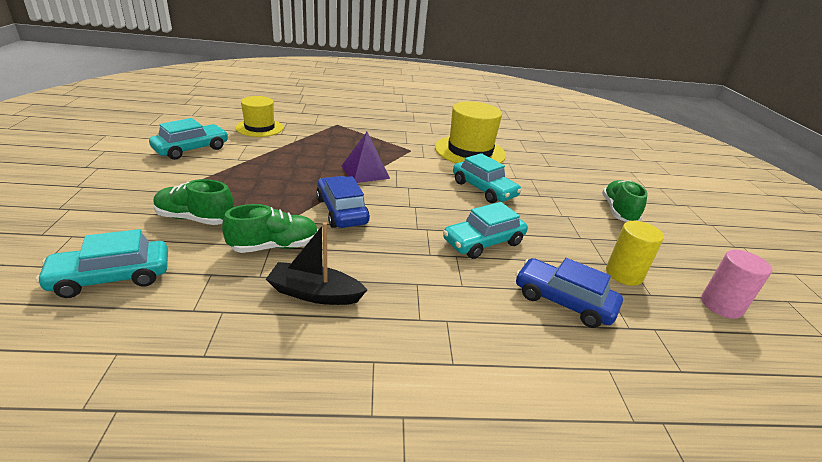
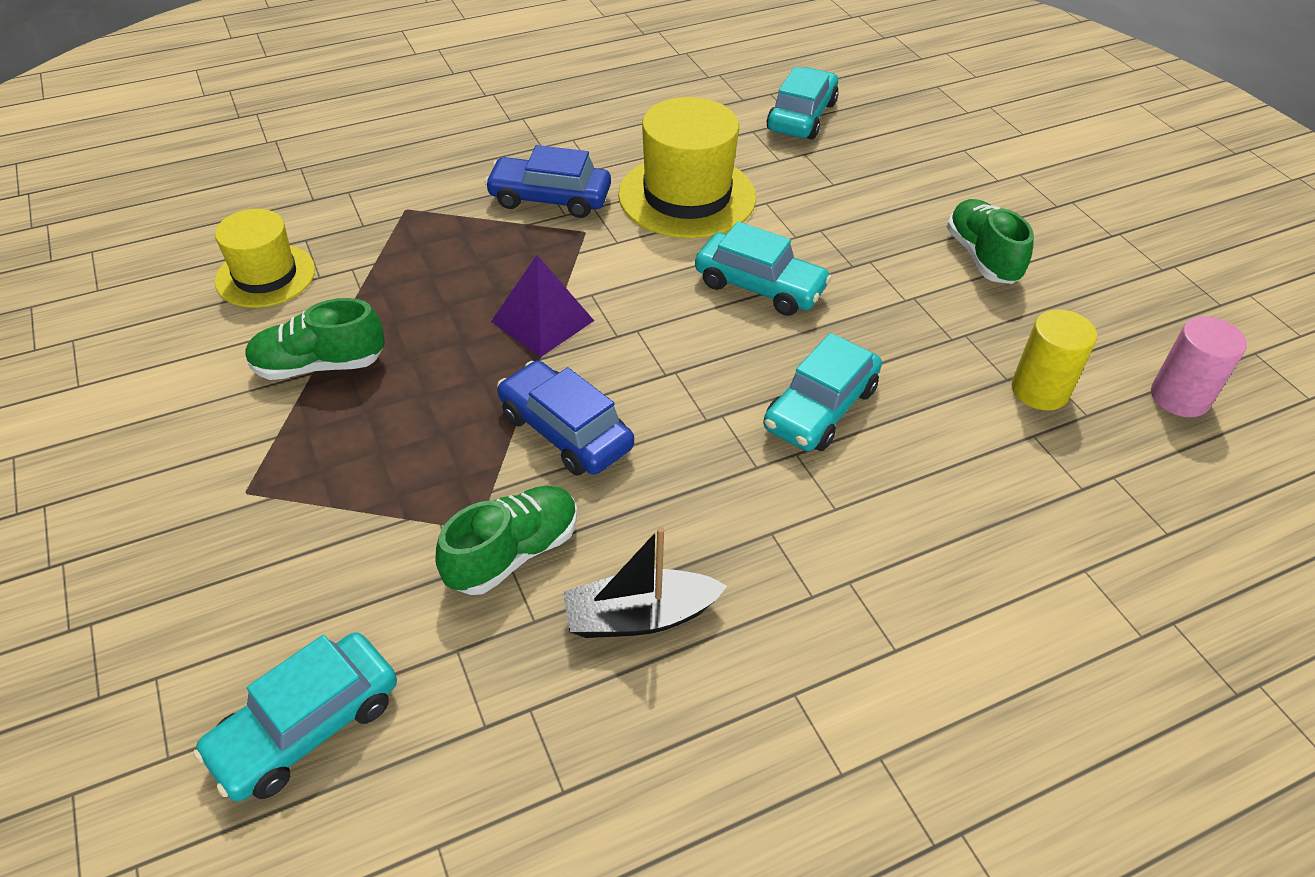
camera: 20 degrees left, 15 degrees up
(191, 149) = (182, 386): turquoise car -> turquoise car (801, 116)
(195, 219) = (336, 550): green shoe -> green shoe (319, 365)
(563, 301) = (983, 478): blue car -> blue car (550, 198)

